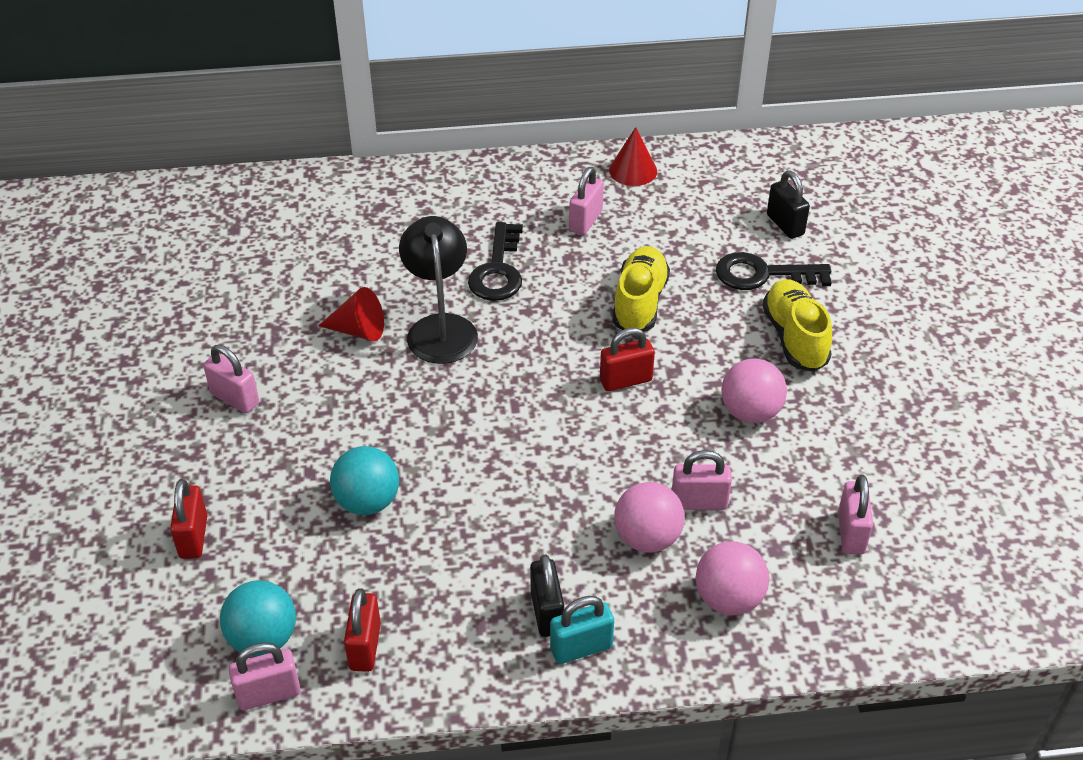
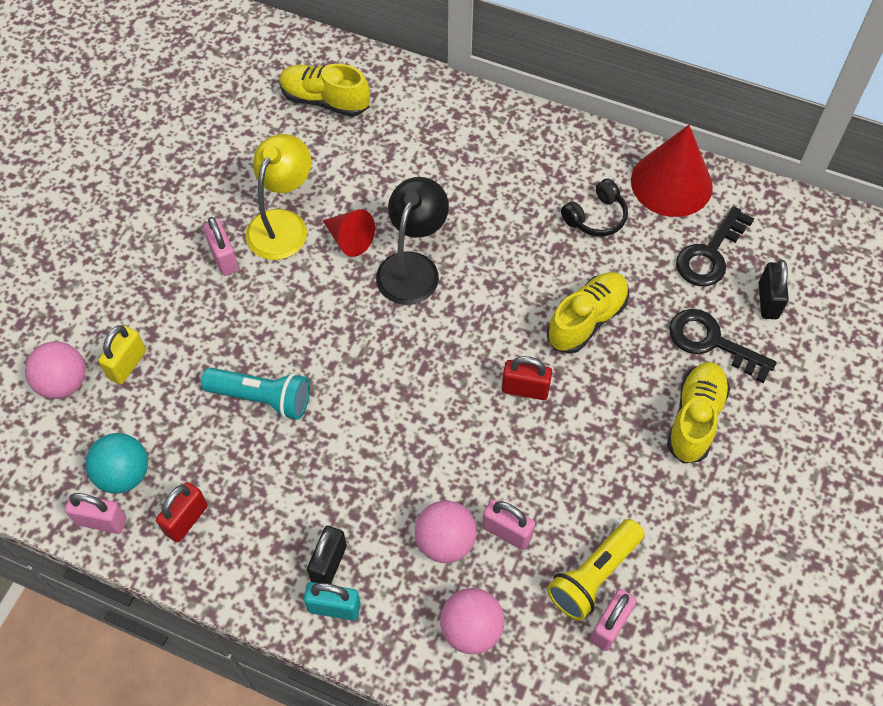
camera: 30 degrees right, 15 degrees up
(193, 537) = (127, 364): red padlock -> yellow padlock
(246, 227) = (325, 100): none -> yellow shoe
(278, 345) = (282, 224): none -> yellow lamp
(367, 502) = (262, 398): turquoise ball -> turquoise flashlight
(498, 270) = (492, 232): black key -> black key (710, 254)
(585, 221) = (596, 217): pink padlock -> black headphones
(633, 170) = (671, 183): red cone -> red cone, size x1.76
(750, 412) = (606, 471): pink ball -> pink ball (64, 383)
(805, 500) = (593, 575): none -> yellow flashlight

